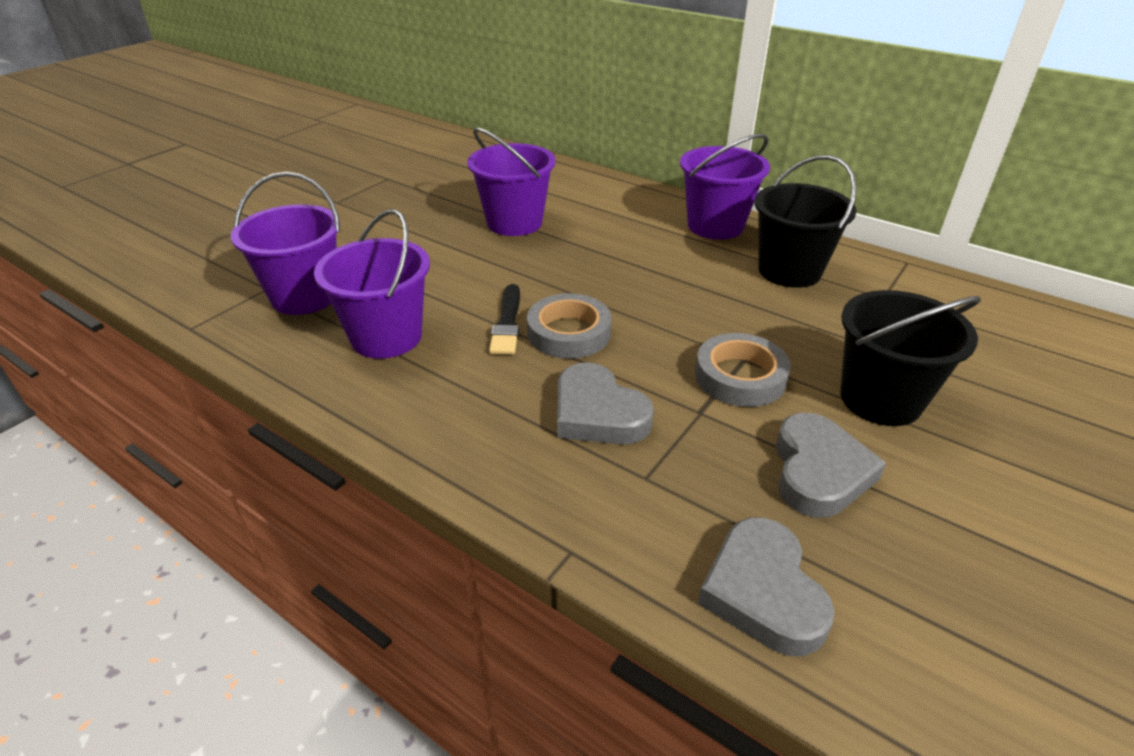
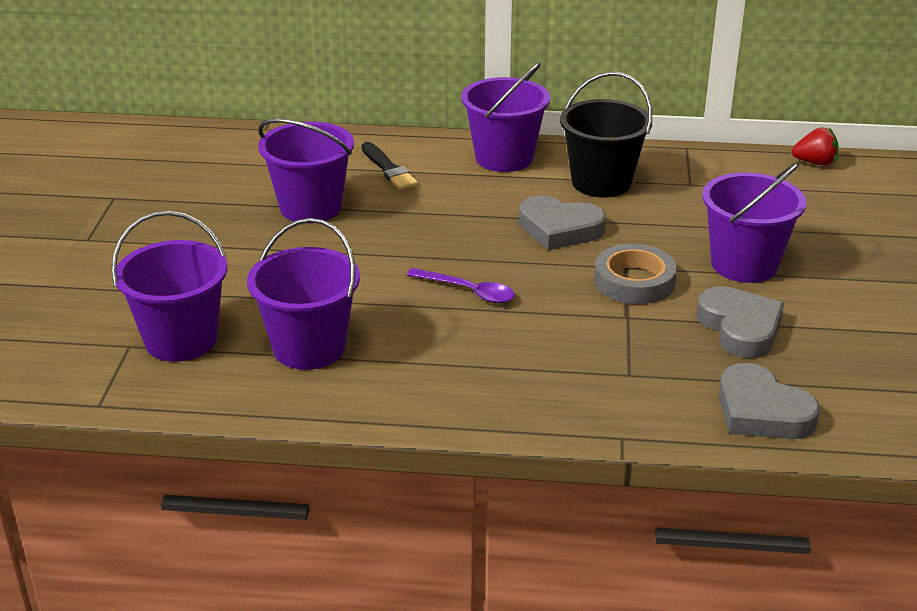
camera: 30 degrees left, 5 degrees down
(507, 323) = (406, 300): black brush -> black brush (388, 169)
(569, 333) = (468, 291): grey tape -> purple spoon
(597, 413) = (553, 344): grey heart -> grey heart (559, 229)
(880, 399) = (744, 264): black bucket -> purple bucket
(1050, 315) = (815, 163): none -> red strawberry

